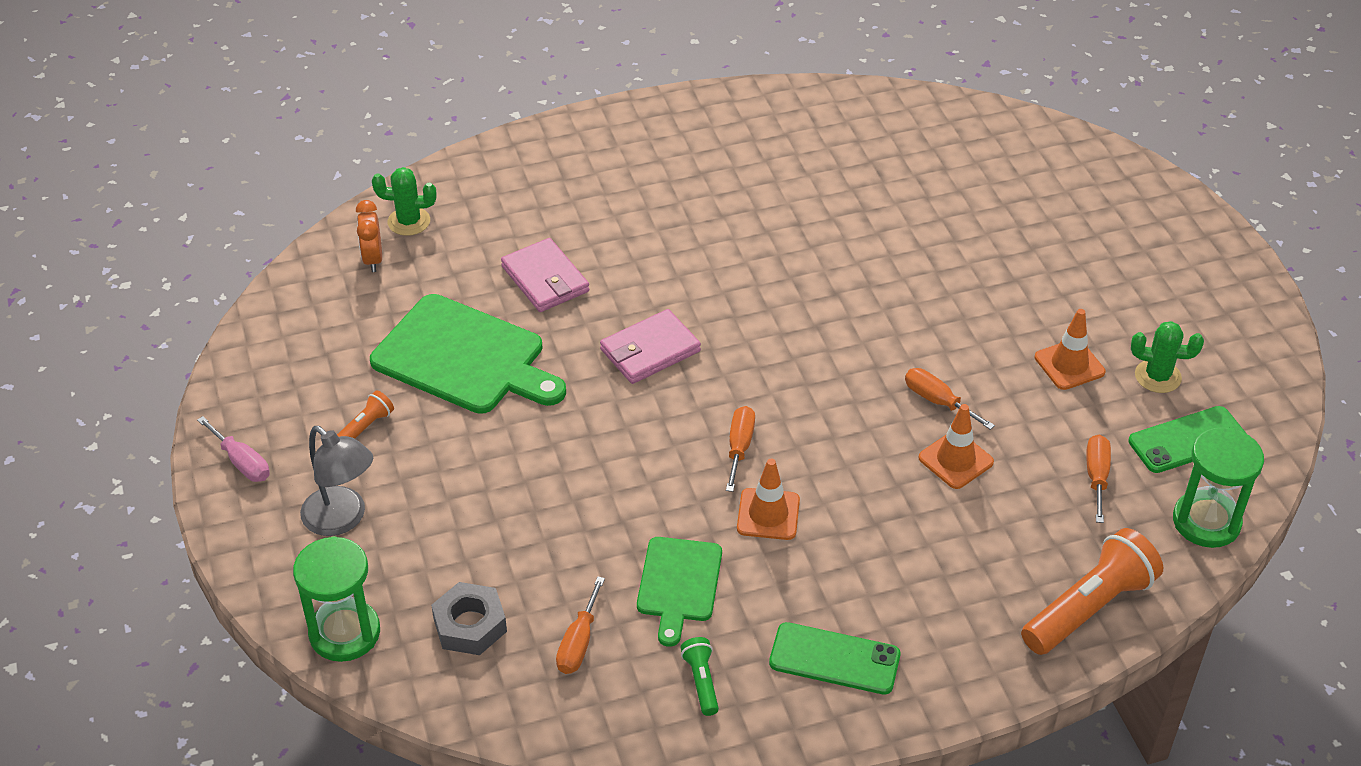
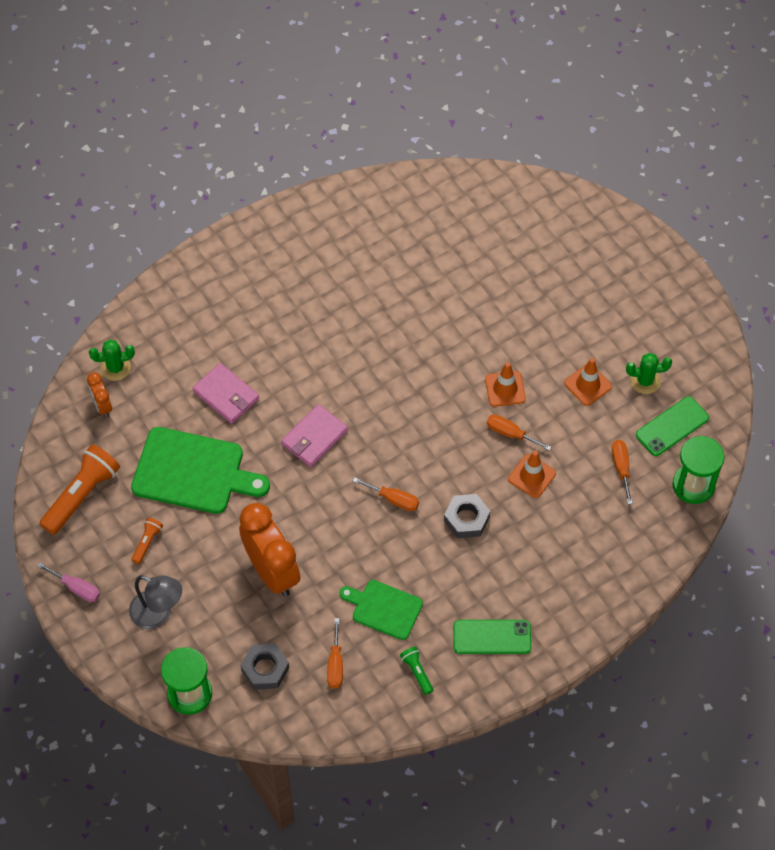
camera: 15 degrees left, 15 degrees up
(528, 500) = (272, 571): none -> orange clock
(678, 584) = (384, 608): green cutting board -> green cutting board turned 120 degrees clockwise
(739, 447) = (393, 499): orange screwdriver -> orange screwdriver turned 120 degrees clockwise
(768, 514) = (425, 545): orange traffic cone -> orange traffic cone (505, 389)
(841, 494) = (466, 519): none -> grey nut
(1089, 608) = (634, 564): orange flashlight -> orange flashlight (82, 495)

